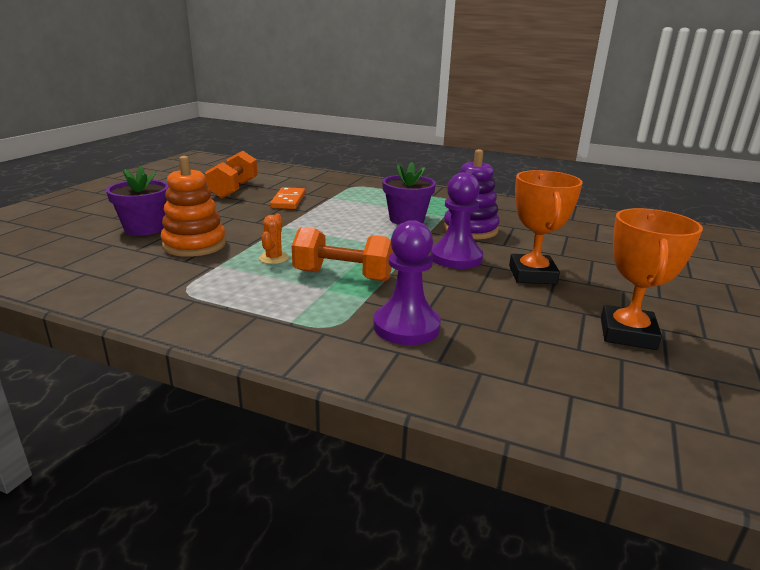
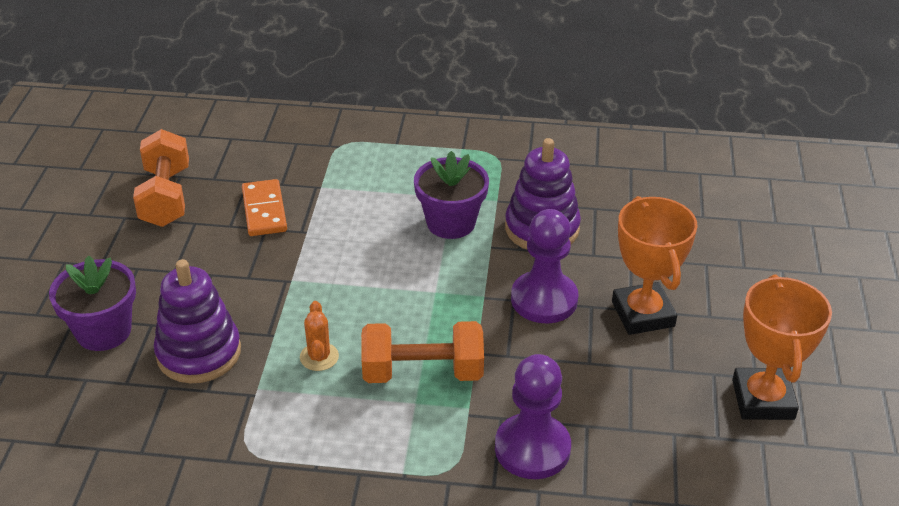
camera: 15 degrees left, 15 degrees up
(194, 245) = (199, 353): orange stacking toy -> purple stacking toy

